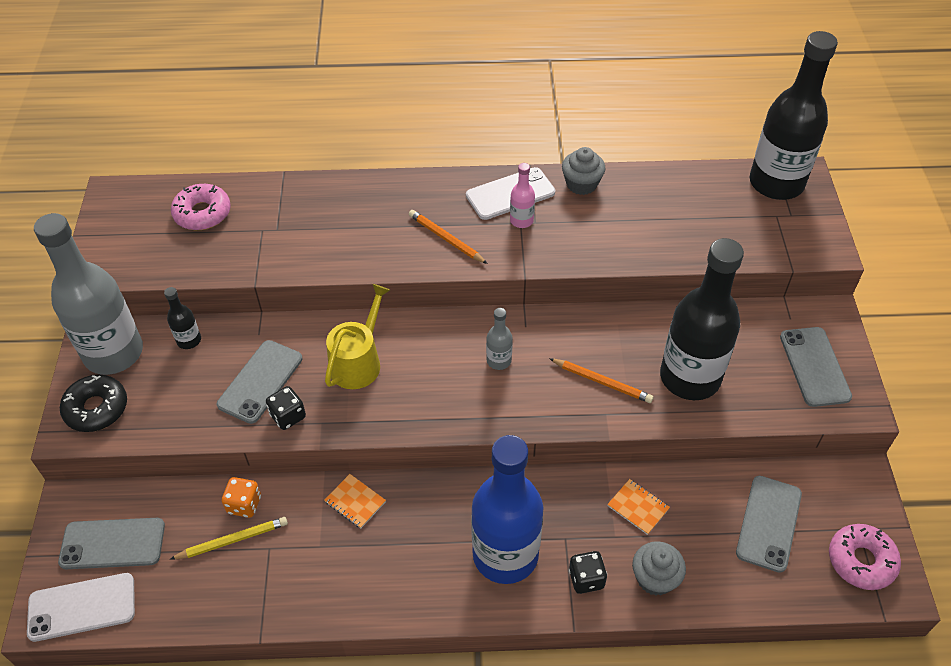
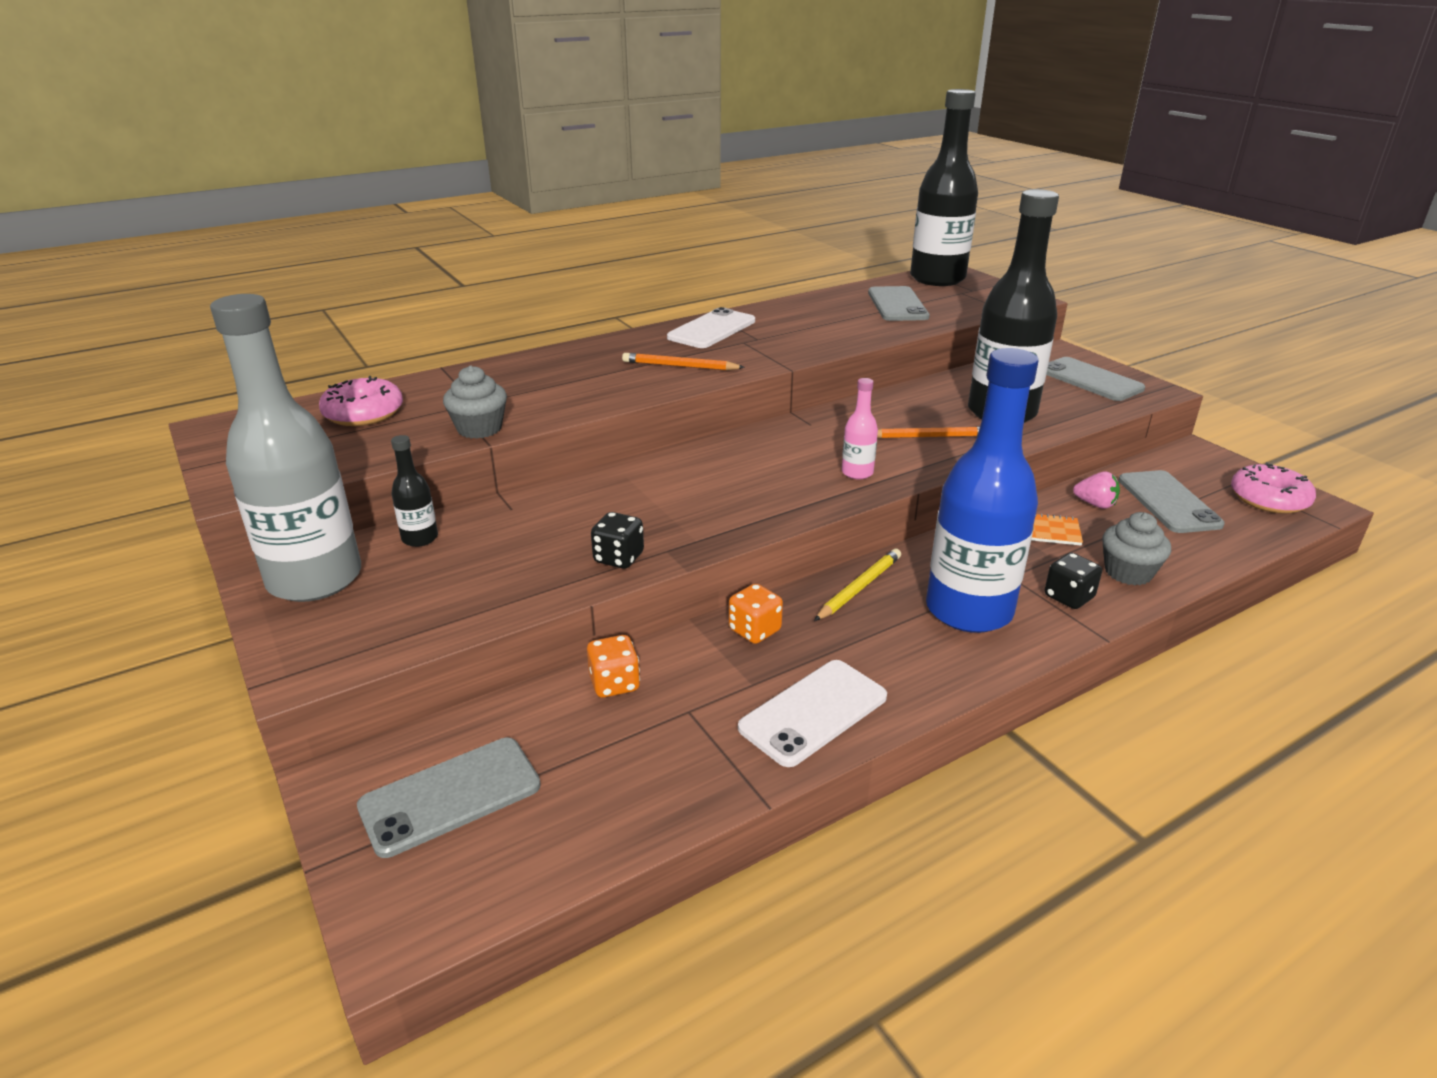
camera: 30 degrees left, 20 degrees down
(82, 607) = (458, 889): white phone -> white phone (813, 712)
(96, 408) = (331, 635): black donut -> none
(233, 540) = (631, 722): yellow pencil -> yellow pencil (859, 587)
(260, 381) = (553, 542): grey phone -> grey phone (897, 305)
(355, 502) = (754, 630): orange notebook -> orange dice
(358, 362) = (659, 494): yellow watering can -> none
(499, 360) = (812, 451): grey bottle -> none
(521, 220) = (743, 340): pink bottle -> pink bottle (857, 473)
(581, 184) = (773, 311): grey cupcake -> grey cupcake (479, 429)
(705, 497) = (1095, 504): none -> pink strawberry

